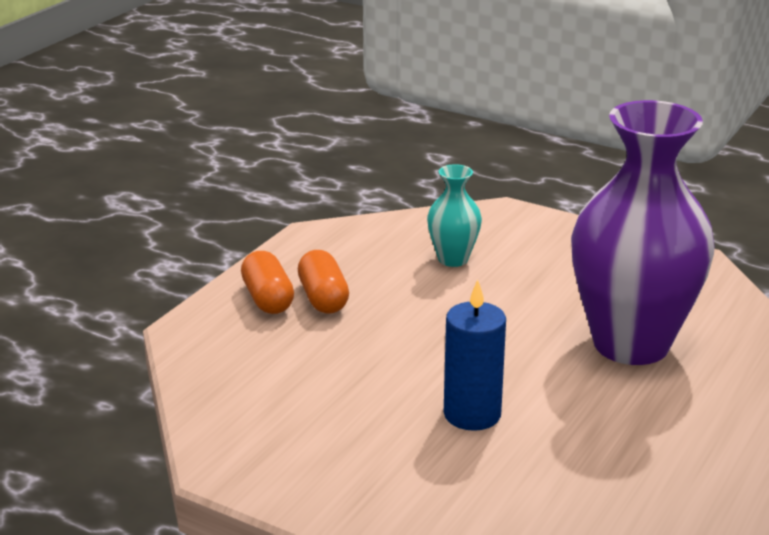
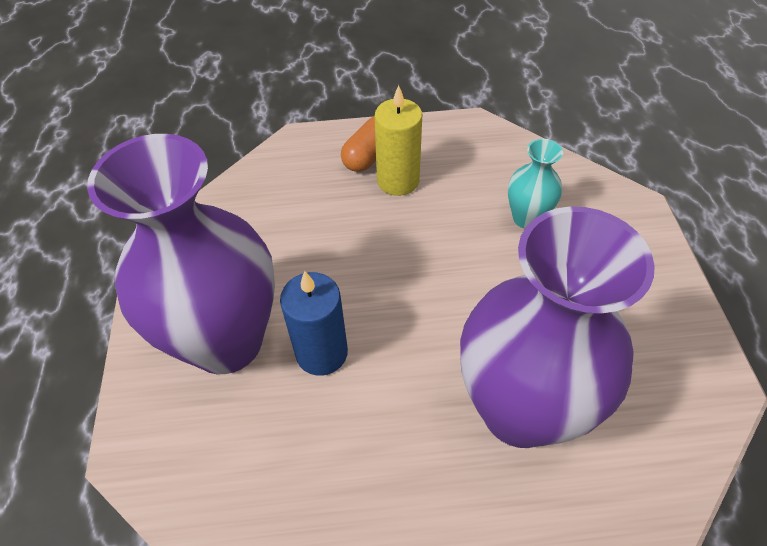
camera: 55 degrees right, 25 degrees up
(323, 298) = (398, 180): orange capsule -> yellow candle
(396, 463) = (226, 341): none -> purple vase

